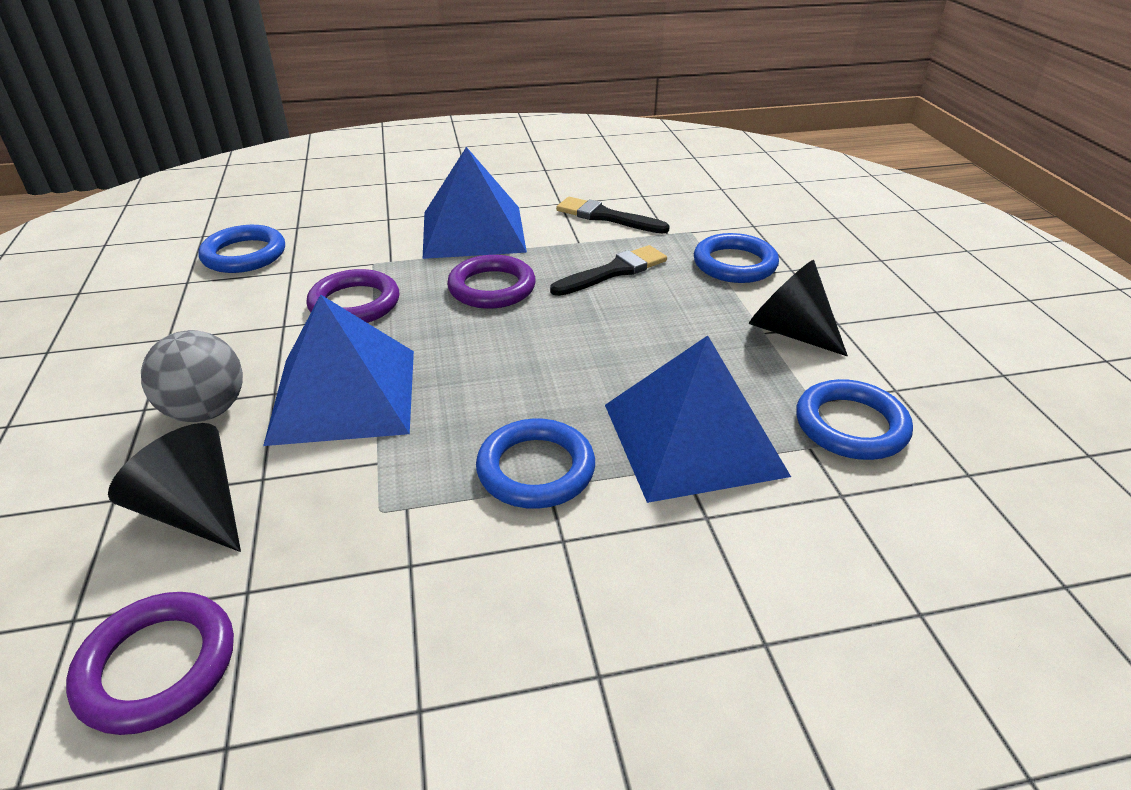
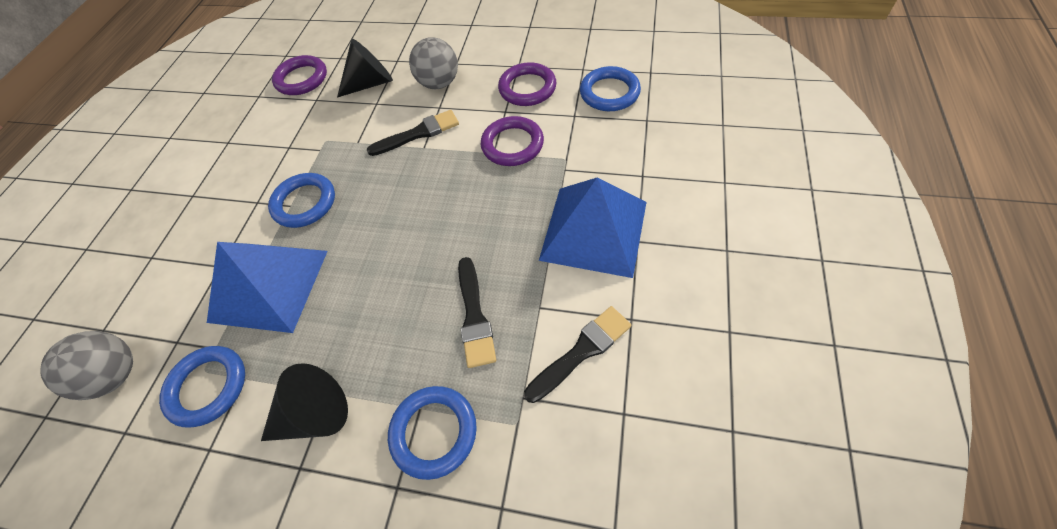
camera: 120 degrees right, 20 degrees up
(343, 395) = (418, 133): blue pyramid -> black brush
(492, 288) = (493, 223): purple ring -> purple ring (527, 88)
(939, 534) = (117, 375): none -> grey ball

